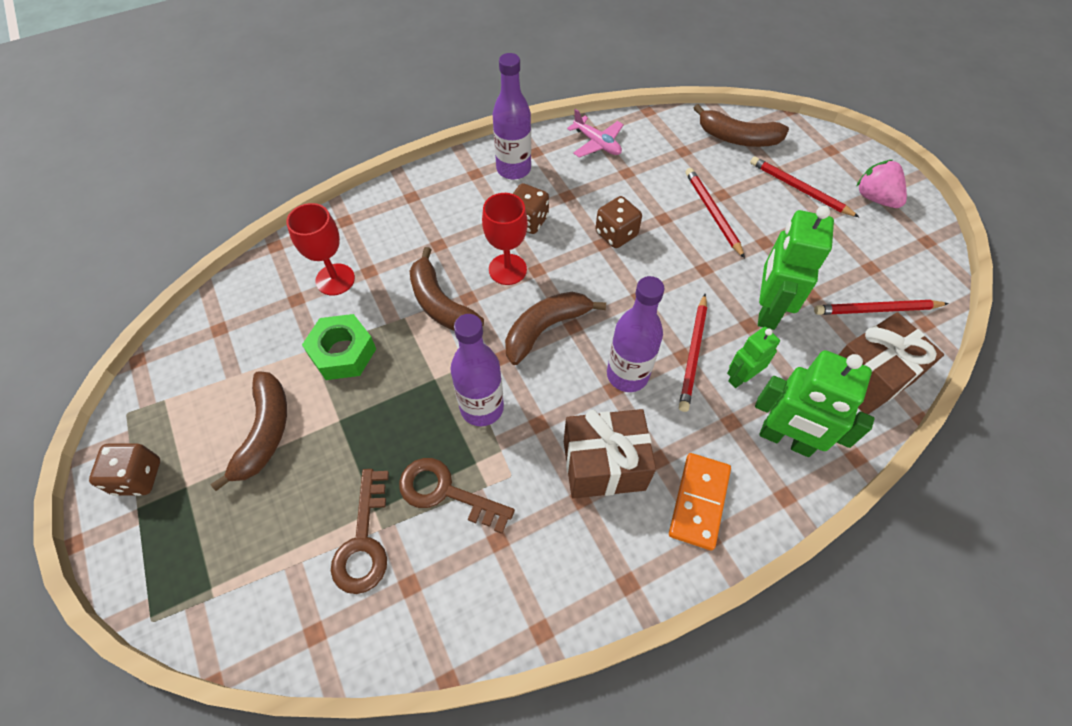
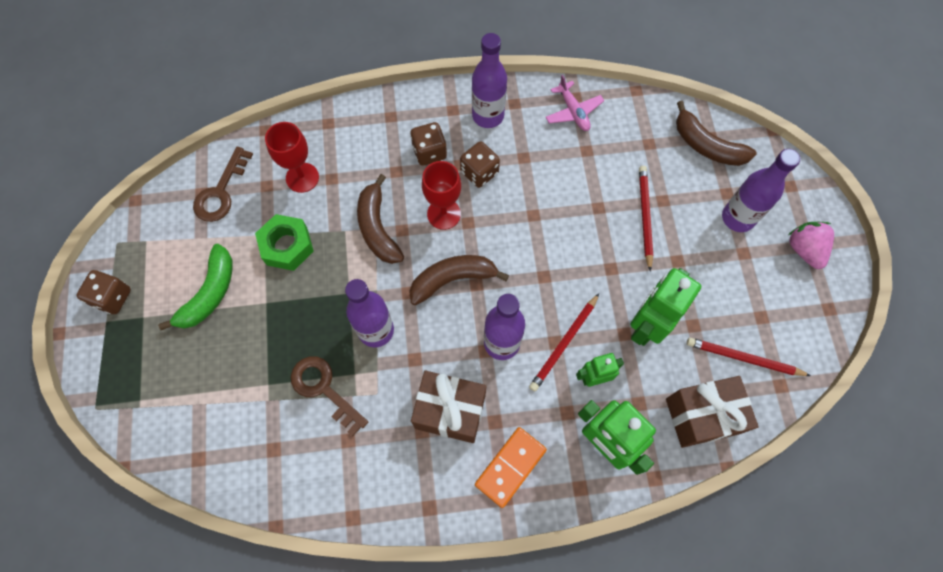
camera: 20 degrees right, 10 degrees up
(265, 432) = (210, 293): brown banana -> green banana
(363, 541) = (253, 405): brown key -> brown key (221, 192)
(616, 234) = (549, 210): brown dice -> brown dice (429, 152)
(799, 189) = (737, 218): red pencil -> purple bottle

